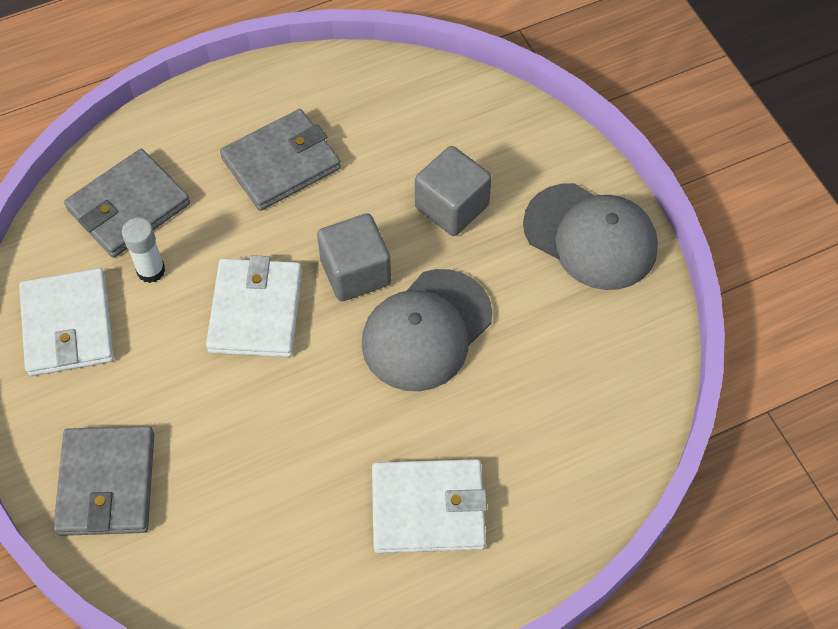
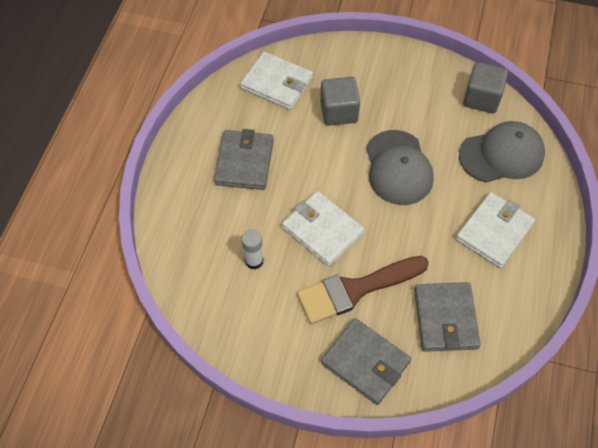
camera: 50 degrees left, 0 degrees up
(68, 325) = (252, 321): white wallet -> white wallet (277, 83)
(128, 207) = (203, 246): grey wallet -> grey wallet (445, 318)
(200, 404) = (355, 290): none -> brown brush
(355, 272) = (339, 174): grey cube -> grey cube (481, 98)
(590, 237) = (405, 73): grey cap -> grey cap (501, 154)

